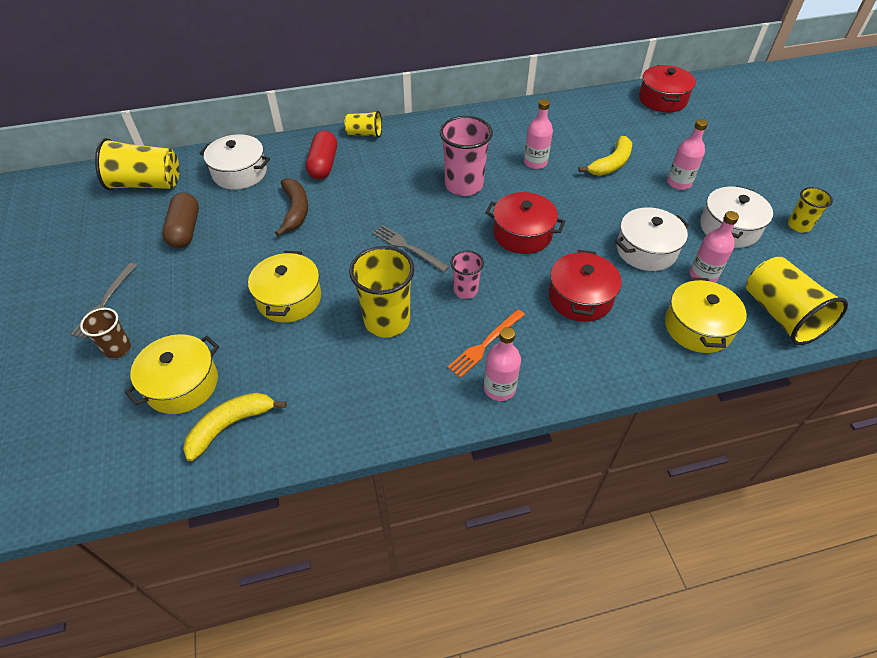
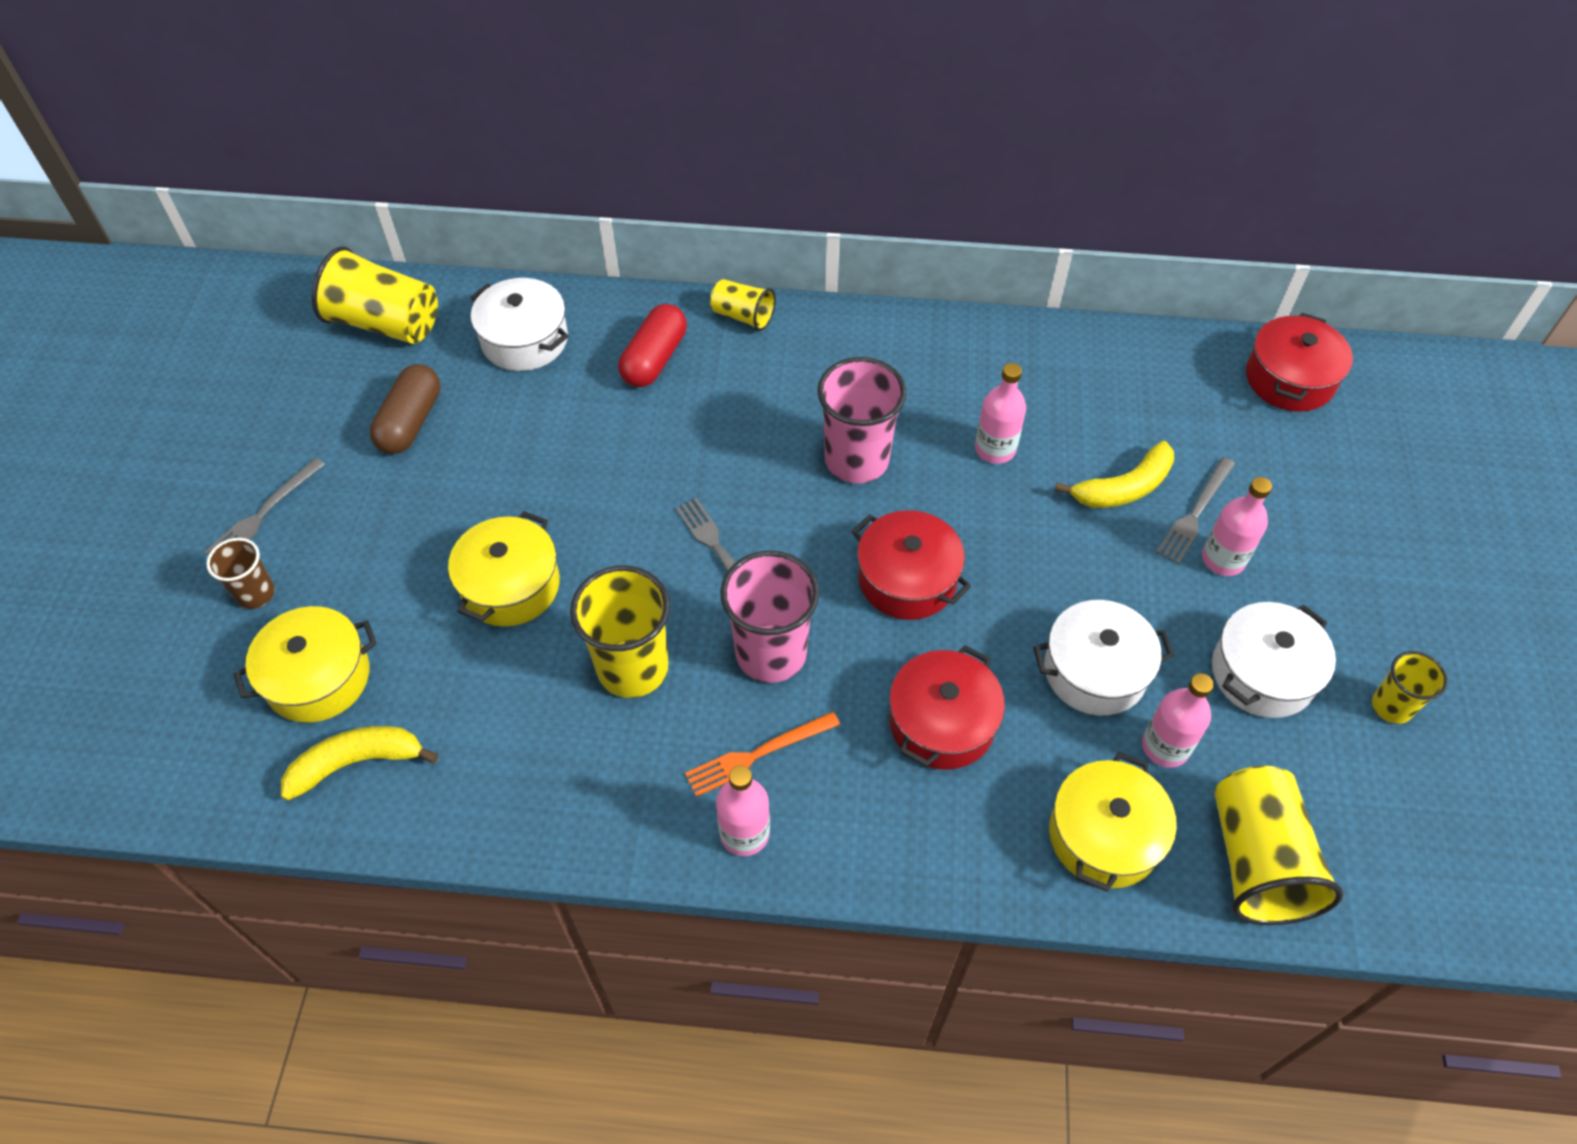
camera: 20 degrees right, 5 degrees up
(295, 211) = (579, 433): brown banana -> none
(465, 290) = (771, 653): pink cup -> pink cup, size x1.79
(653, 166) = (1195, 513): none -> grey fork

